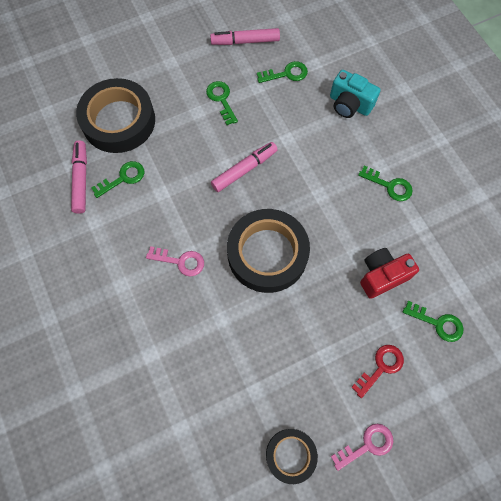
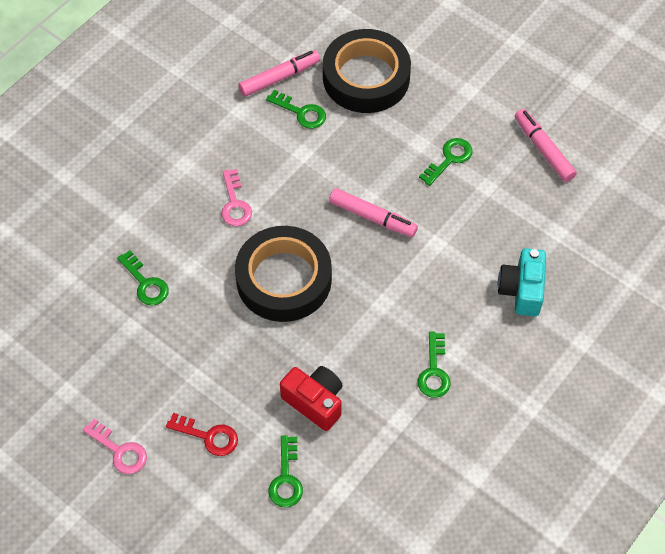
camera: 65 degrees right, 10 degrees down
(286, 74) = (524, 209): green key -> green key (145, 283)
(290, 455) = (80, 383): black tape -> none

